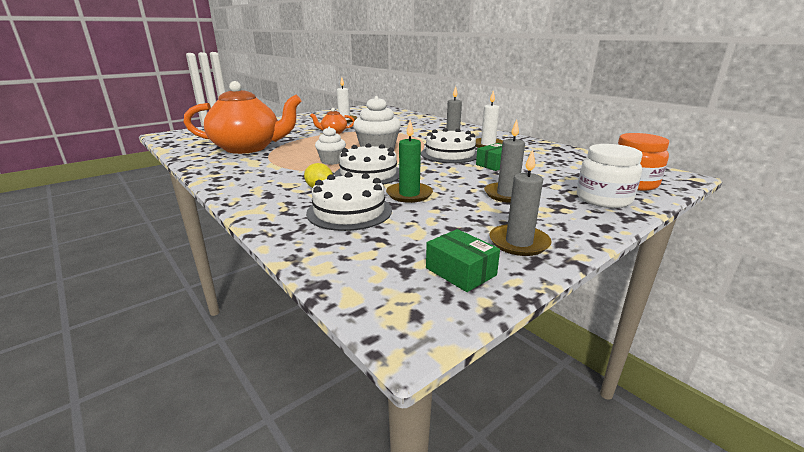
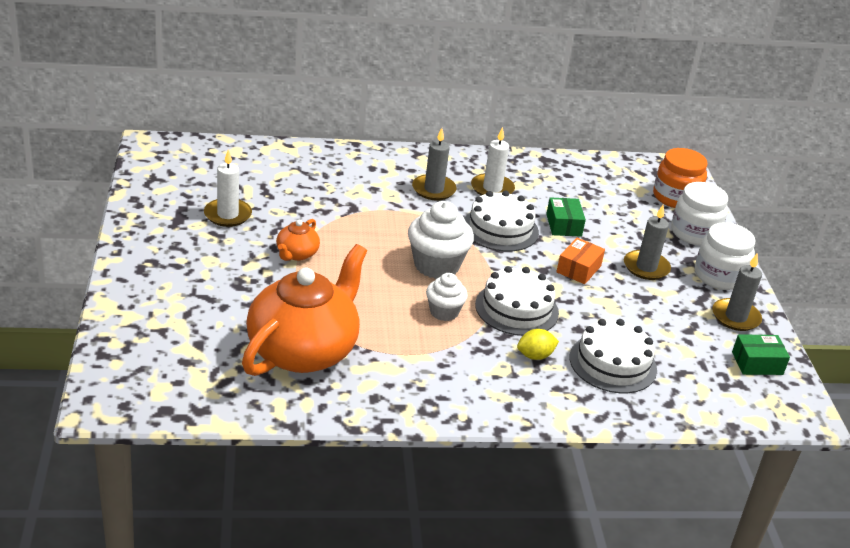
camera: 60 degrees left, 10 degrees up
(409, 194) = (600, 314): green candle -> none
(453, 178) = (578, 269): none -> orange box
(567, 221) = (719, 276): none -> white jar

